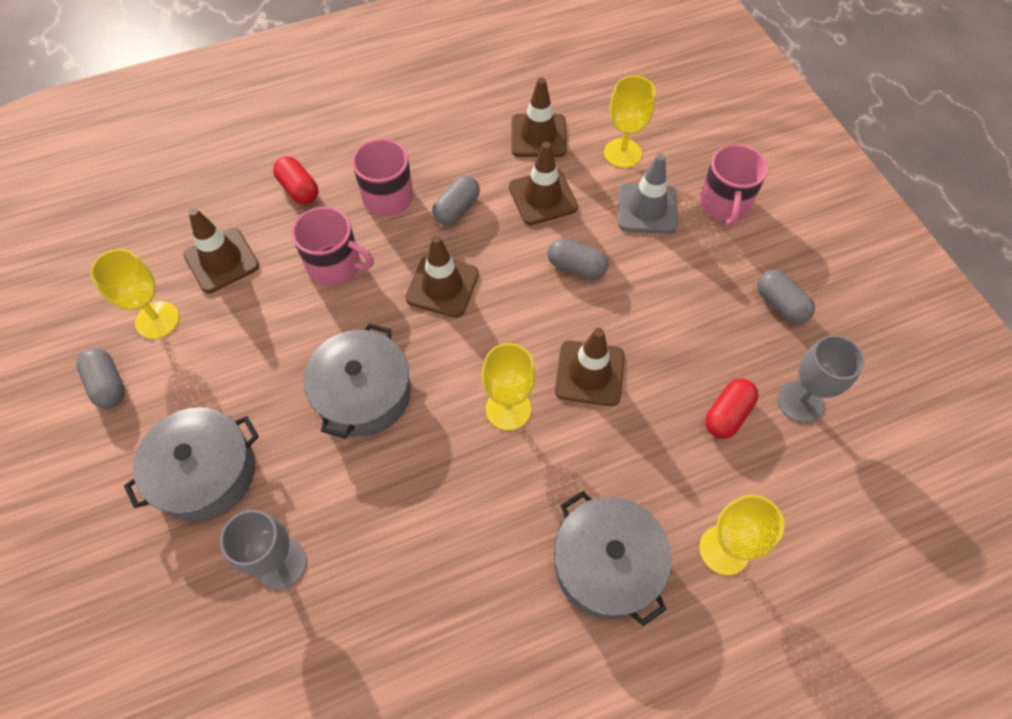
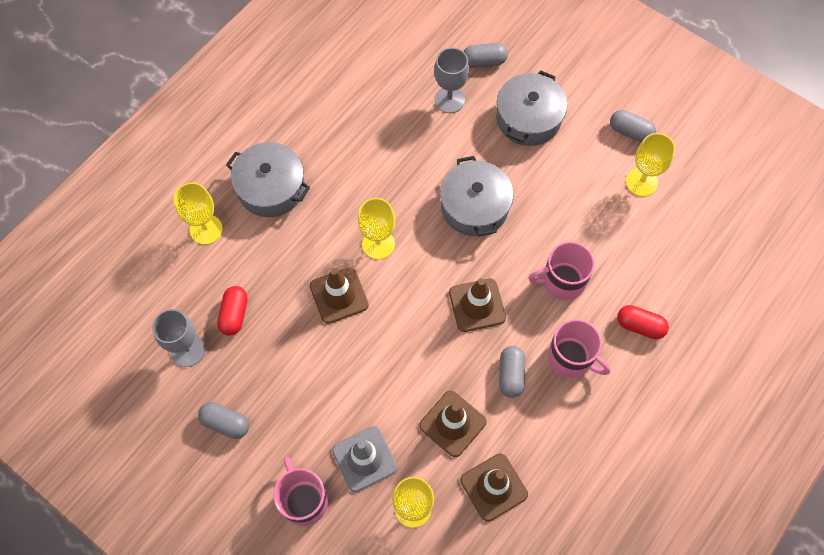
camera: 150 degrees right, 5 degrees up
(222, 260) = (640, 242): brown traffic cone -> none
(576, 267) = (391, 373): grey capsule -> grey capsule (484, 61)

